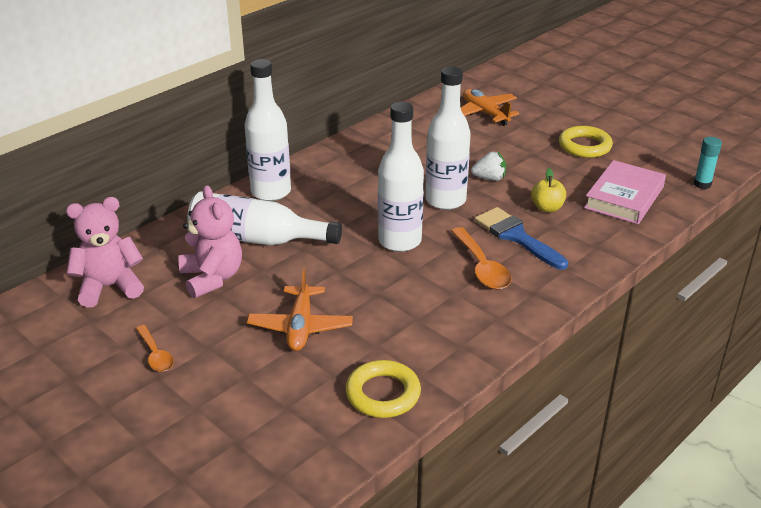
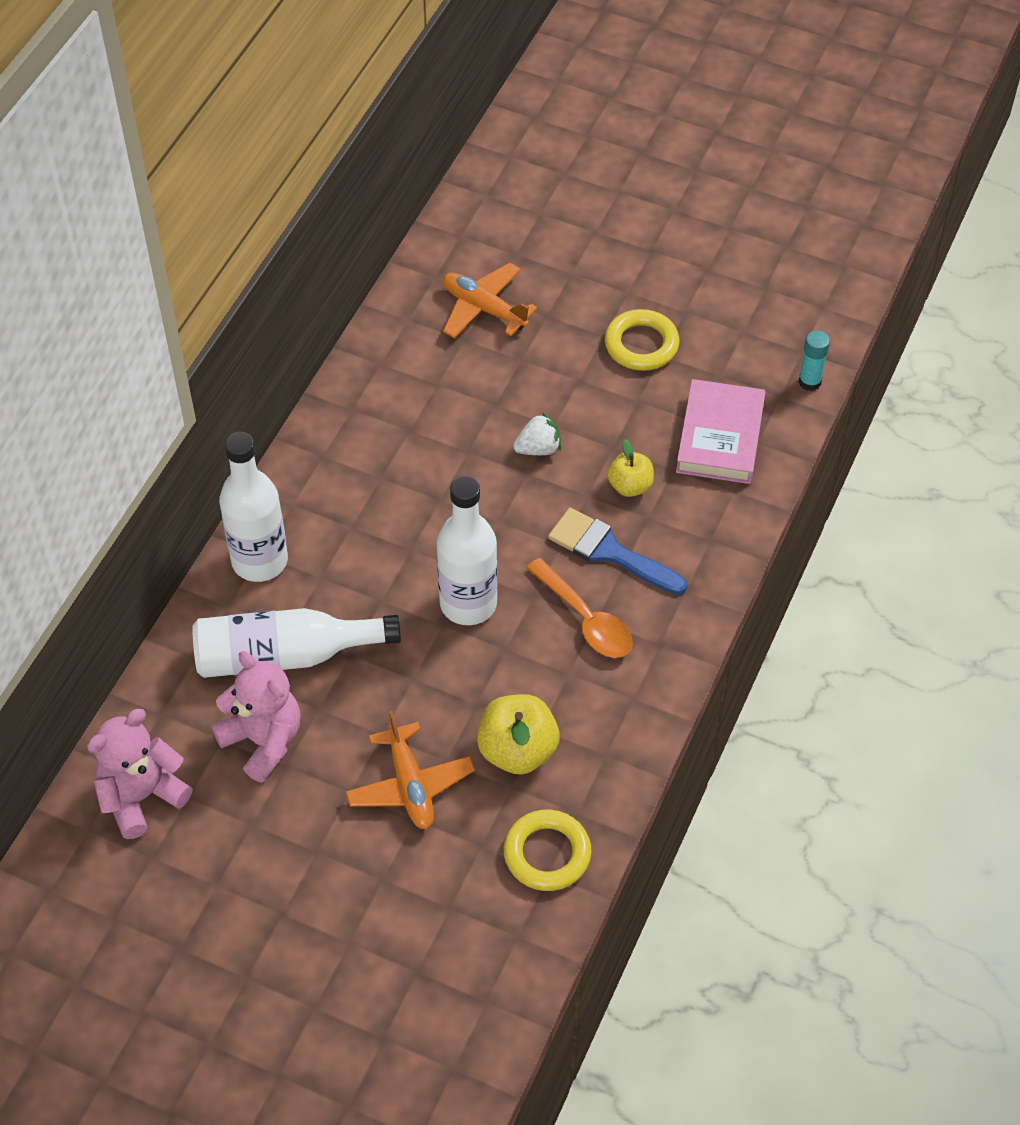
camera: 20 degrees left, 20 degrees up
(155, 355) = (260, 883): orange spoon -> none
(392, 326) = (517, 750): none -> yellow apple
(445, 200) = (497, 509): white bottle -> none

